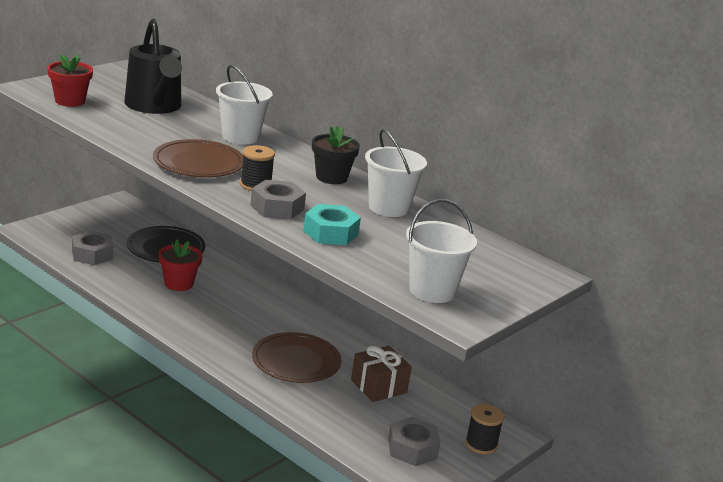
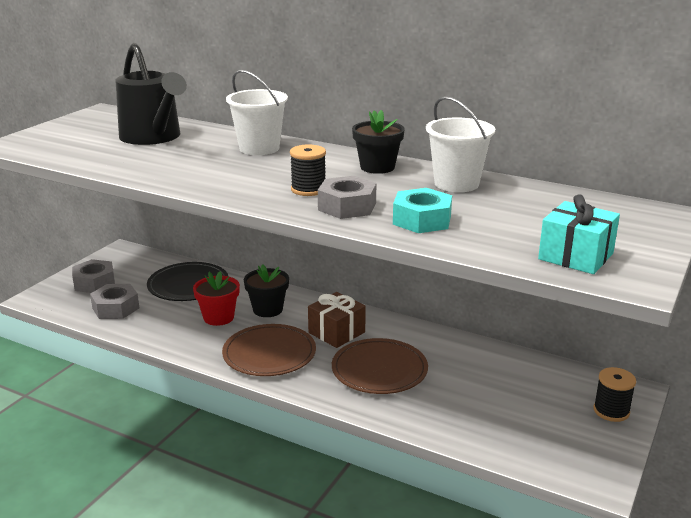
camera: 10 degrees left, 0 degrees up
(70, 101) = (61, 148): red flower pot -> none
(198, 163) = (234, 180): brown plate -> brown plate (269, 354)
(226, 287) = (268, 309): none -> black flower pot
(378, 386) = (474, 375): brown gift -> brown gift (336, 332)
(412, 448) = (550, 434): grey nut -> grey nut (94, 283)
(432, 291) = (576, 256): white bucket -> turquoise gift

